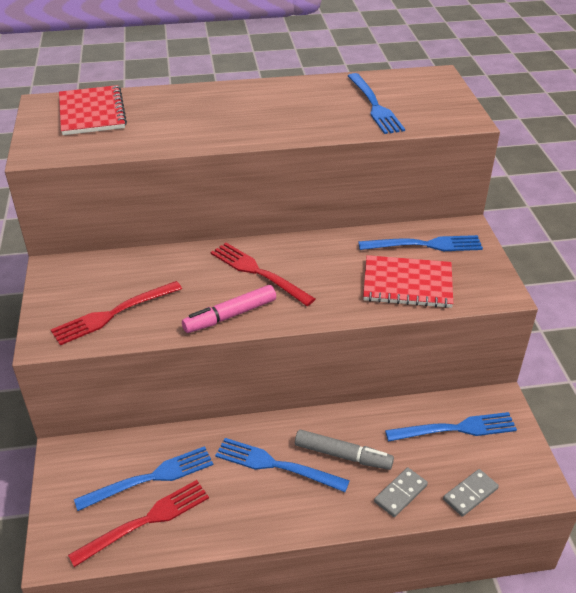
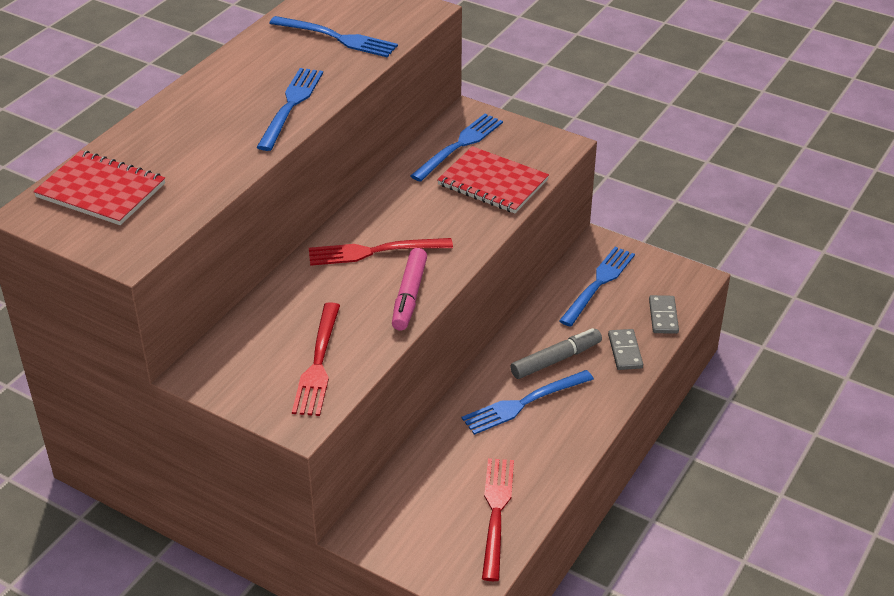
camera: 50 degrees left, 0 degrees up
(151, 478) = (453, 487): blue fork -> blue fork (291, 105)
(407, 284) = (493, 182): red notebook -> red notebook turned 75 degrees clockwise

